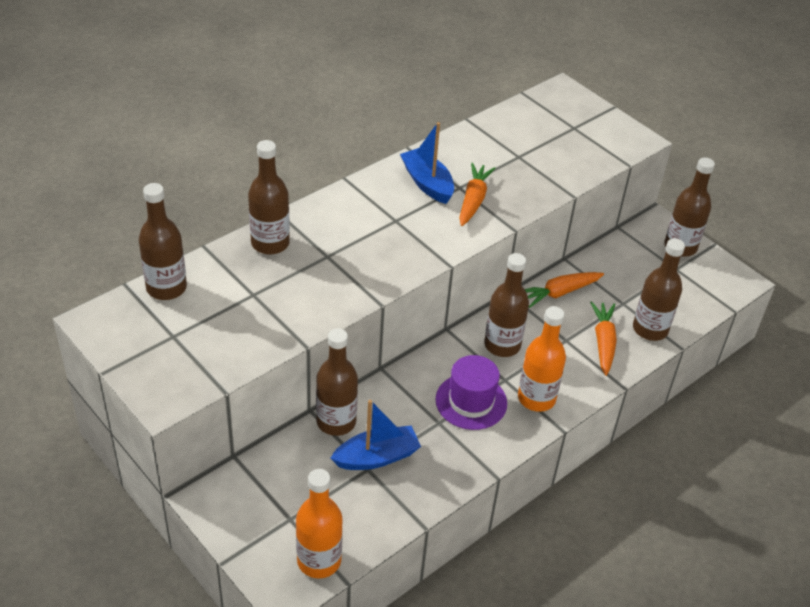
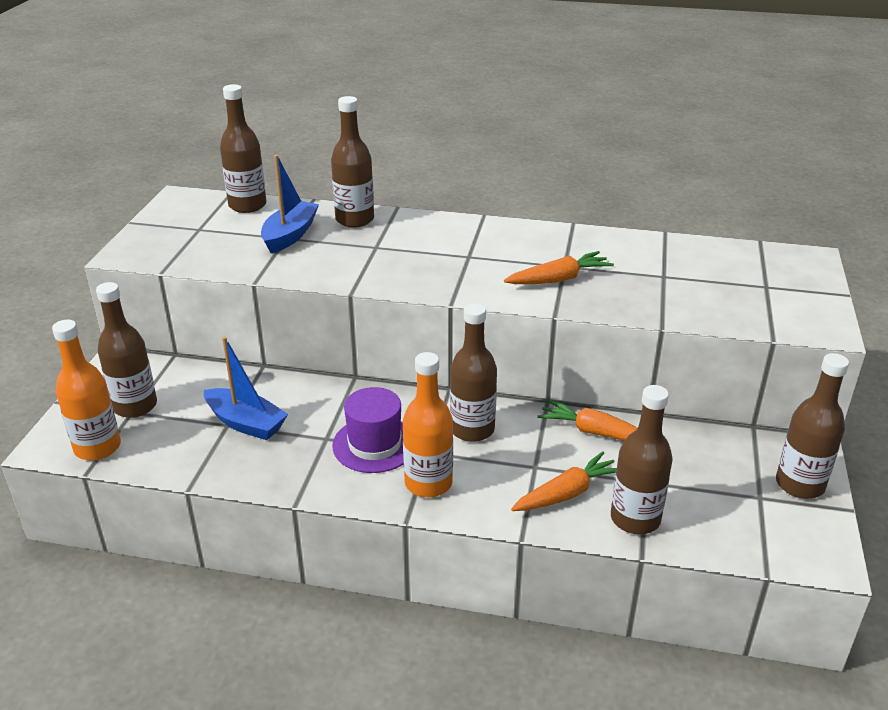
camera: 55 degrees right, 10 degrees down
(336, 422) = (264, 384): brown bottle -> brown bottle (135, 406)
(427, 183) = (542, 250): blue boat -> blue boat (290, 235)

